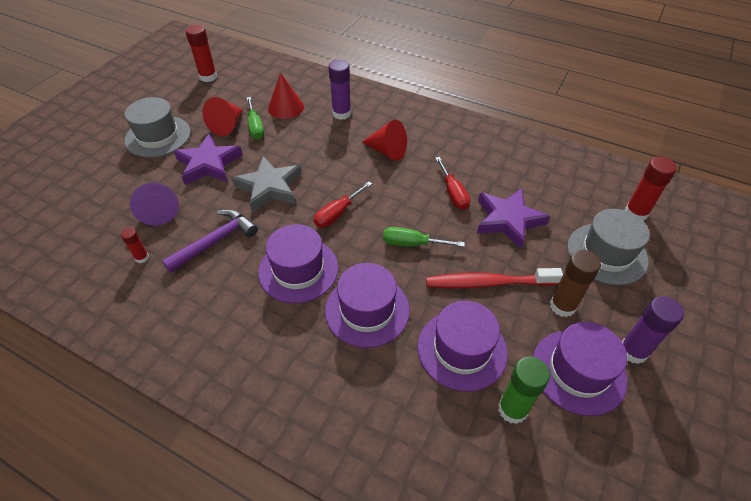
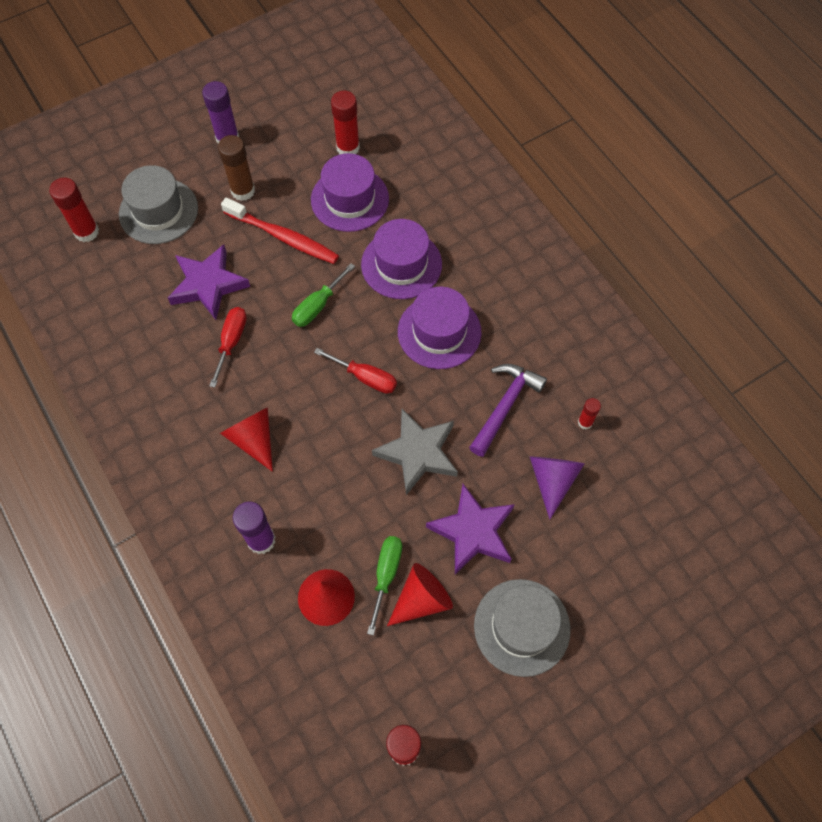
camera: 150 degrees left, 15 degrees up
(215, 241) = (505, 406): purple hammer -> purple hammer turned 135 degrees clockwise
(337, 213) = (365, 377): red screwdriver -> red screwdriver turned 45 degrees clockwise
(412, 244) = (317, 306): green screwdriver -> green screwdriver turned 90 degrees clockwise
(512, 409) = (348, 148): green glue stick -> red glue stick
(578, 371) = (280, 146): purple hat -> none

